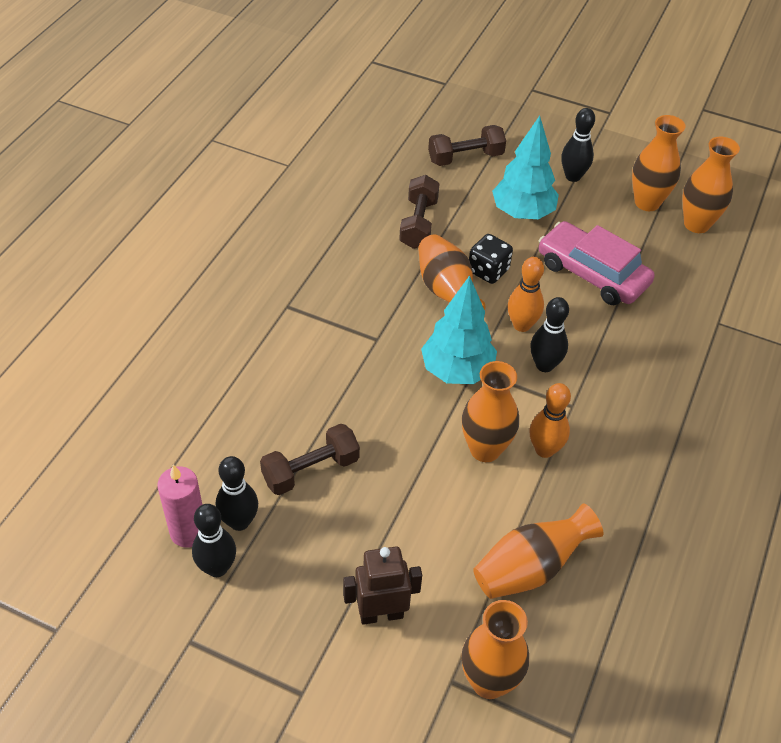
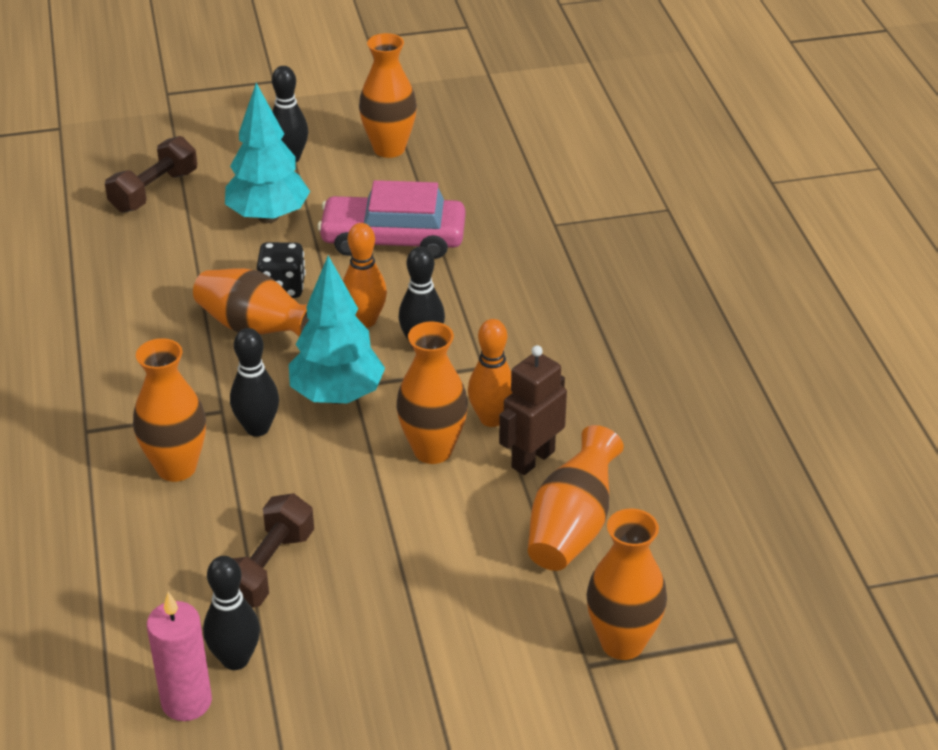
camera: 35 degrees left, 10 degrees down
(217, 568) = (253, 715): black bowling pin -> black bowling pin (257, 428)
(381, 614) = (466, 651): brown robot -> brown robot (532, 459)
(418, 223) = (162, 279): brown dumbbell -> none
(696, 224) = (456, 146): orange vase -> orange vase (176, 468)

